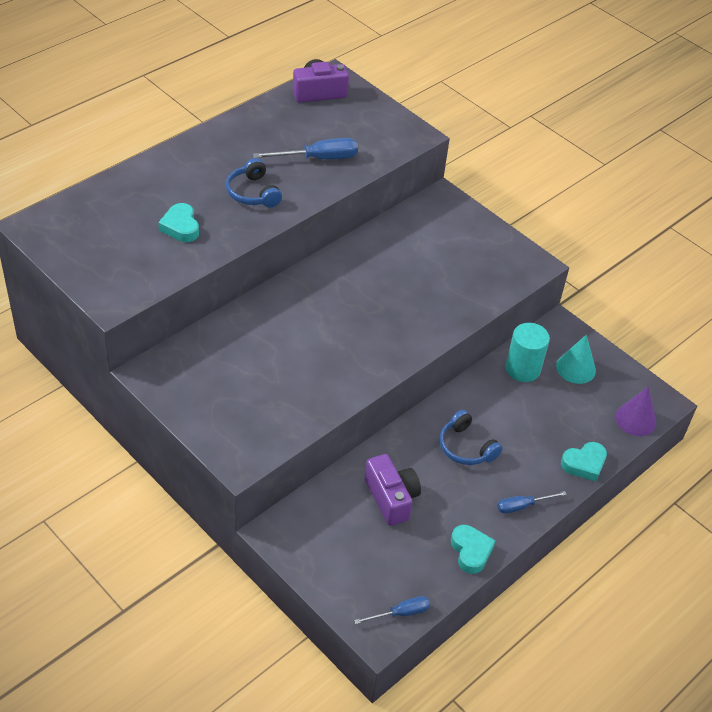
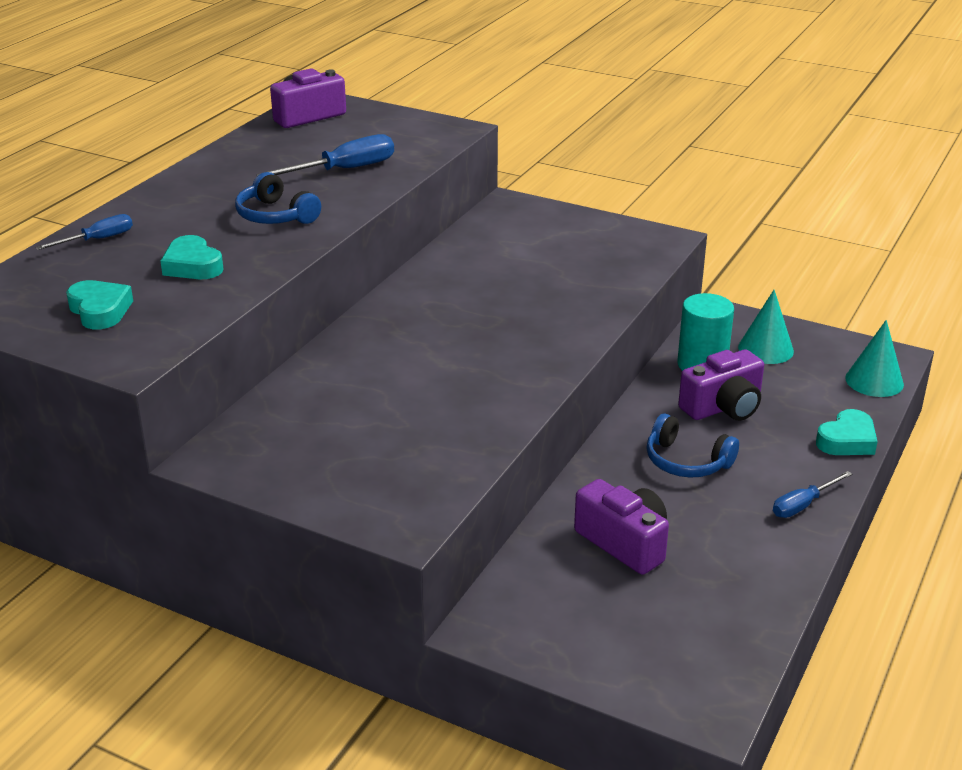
camera: 15 degrees left, 15 degrees down
(401, 613) = (726, 676): blue screwdriver -> blue screwdriver (98, 240)
(471, 551) = (772, 574): turquoise heart -> turquoise heart (100, 310)
(516, 410) = (723, 407): none -> purple camera
(635, 419) = (874, 381): purple cone -> turquoise cone

